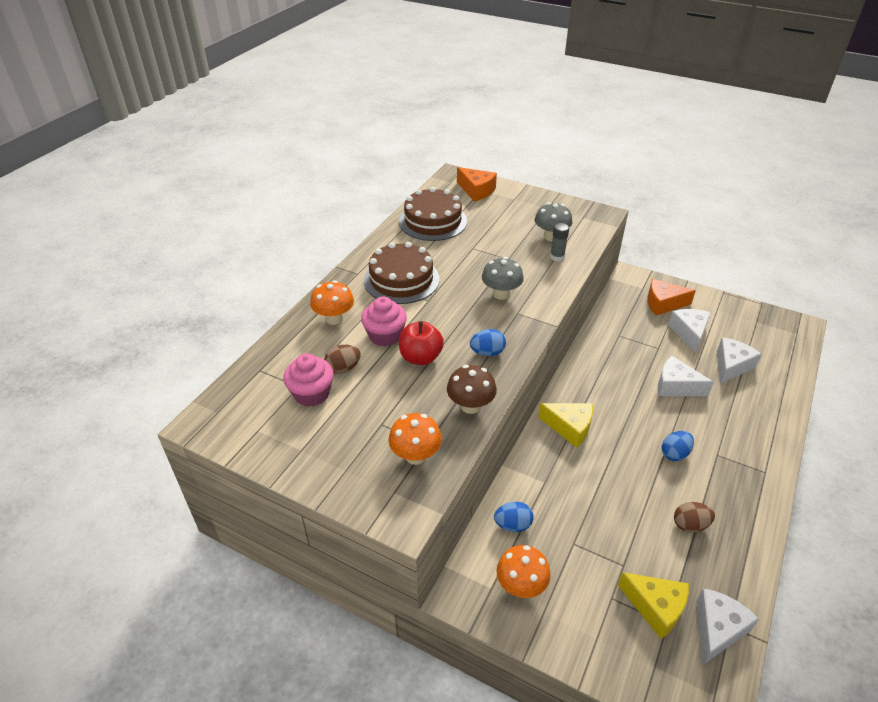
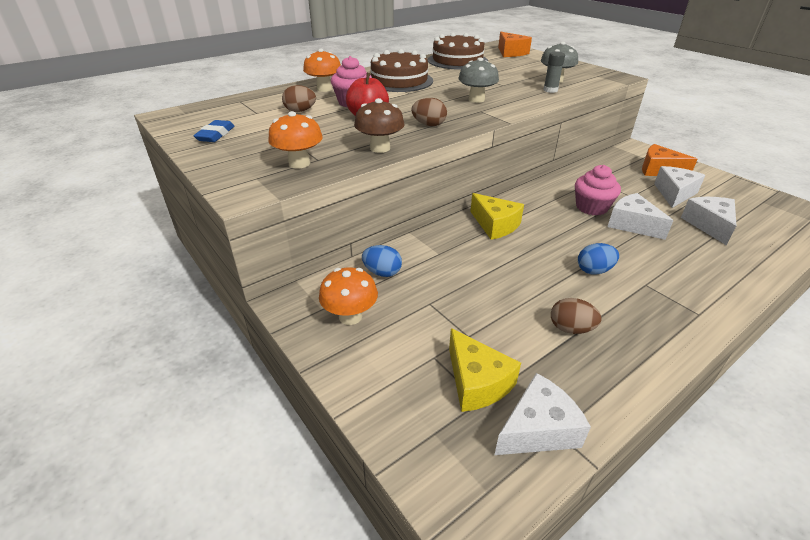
camera: 25 degrees right, 5 degrees down
(291, 440) = (215, 135): none -> blue eraser
(311, 394) = (261, 117): pink cupcake -> pink cupcake (591, 207)
(487, 352) = (429, 125): blue egg -> brown egg
(731, 366) = (709, 225): white cheese -> white cheese turned 60 degrees counterclockwise

